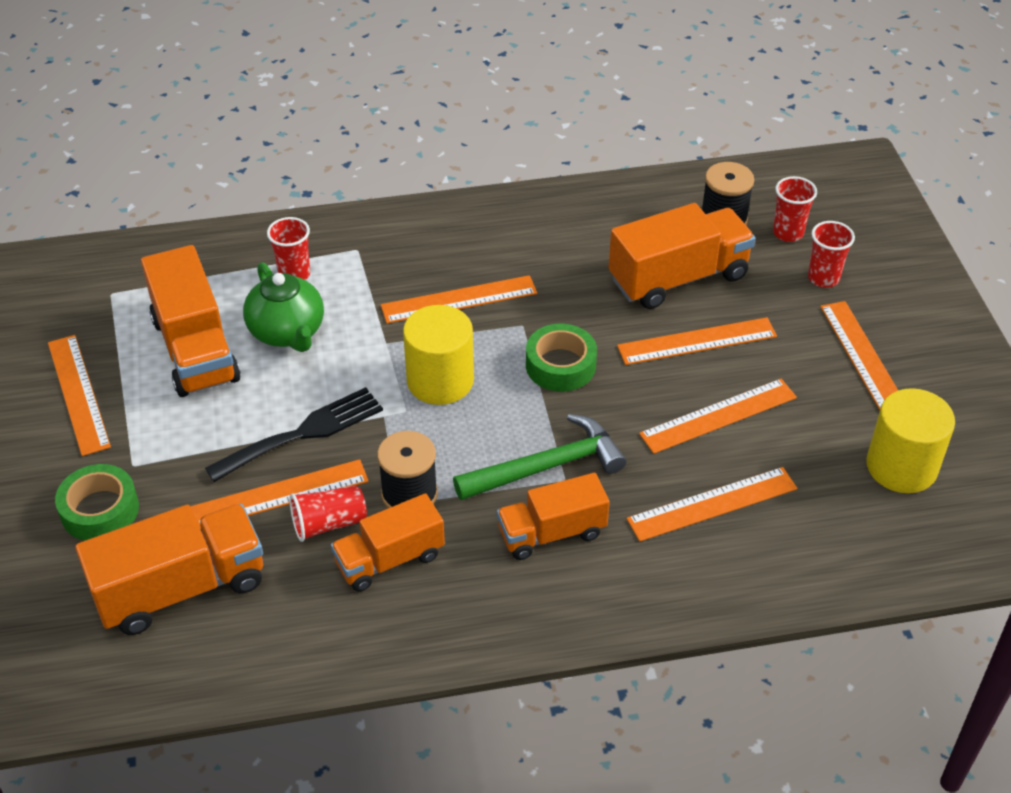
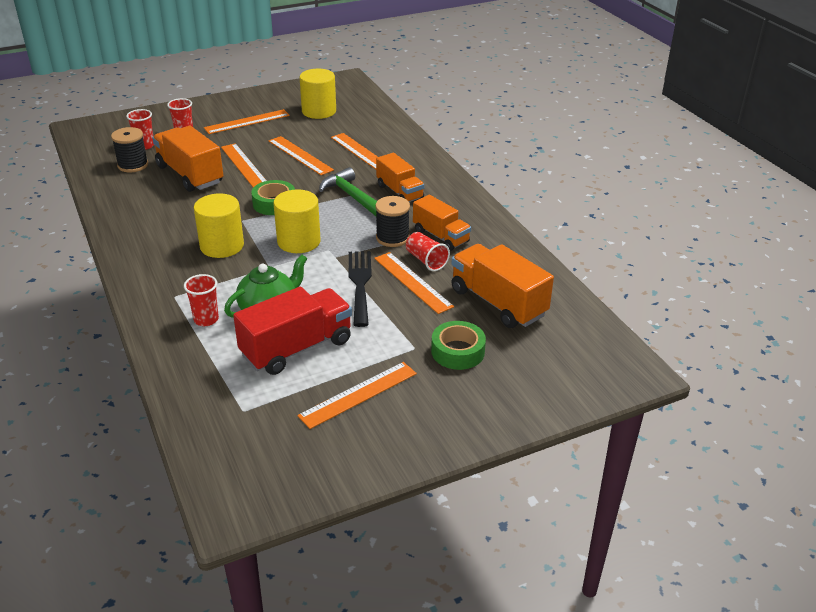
camera: 105 degrees left, 10 degrees down
(195, 349) = (296, 348): orange truck -> red truck
(303, 433) = (360, 284): black fork -> black fork turned 45 degrees clockwise
(459, 299) = (222, 246): orange ruler -> yellow cylinder

